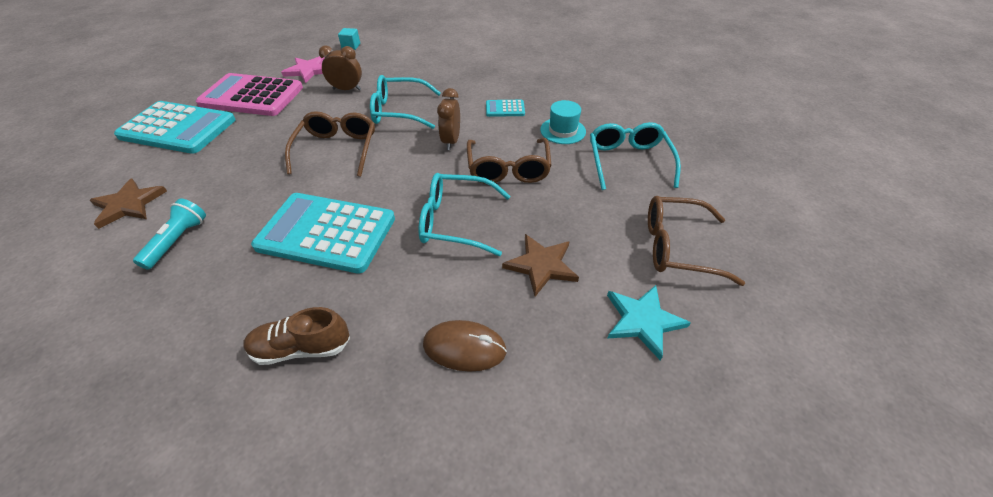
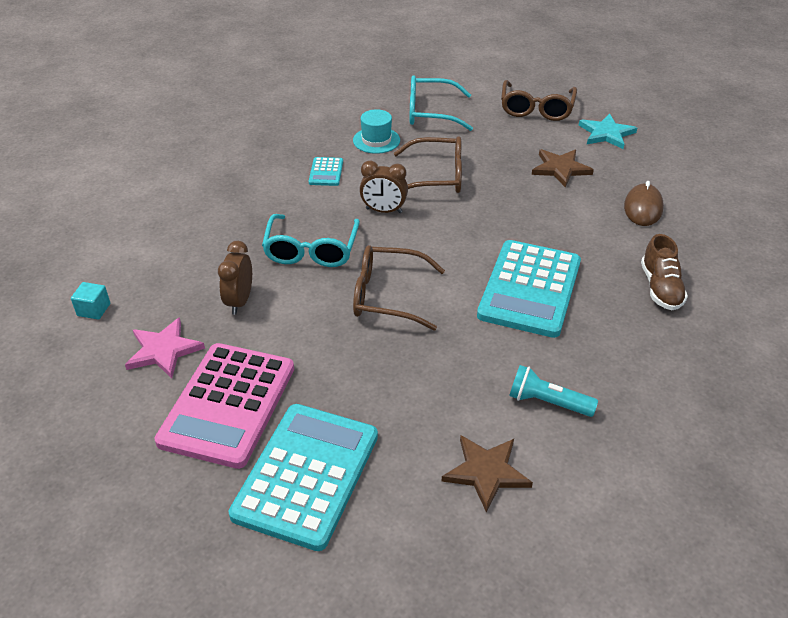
camera: 85 degrees left, 5 degrees down
(455, 221) = (511, 209): turquoise glasses -> none

